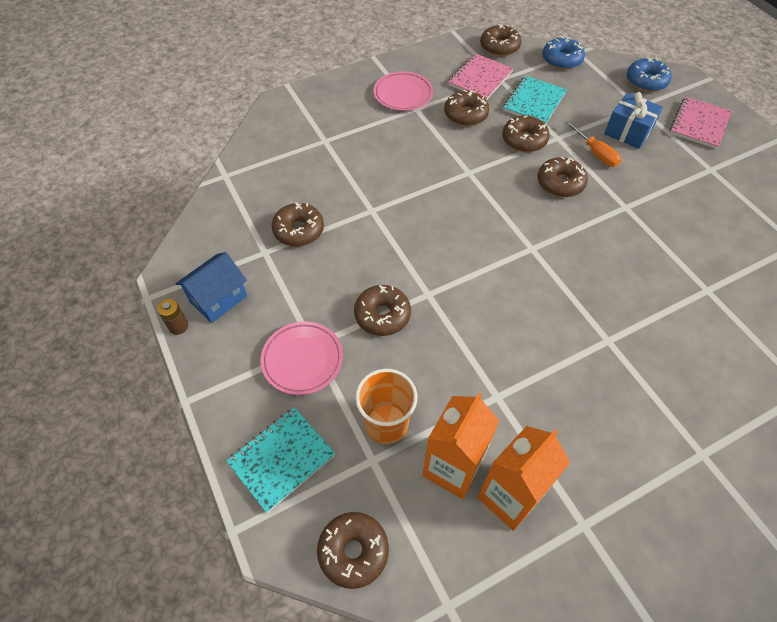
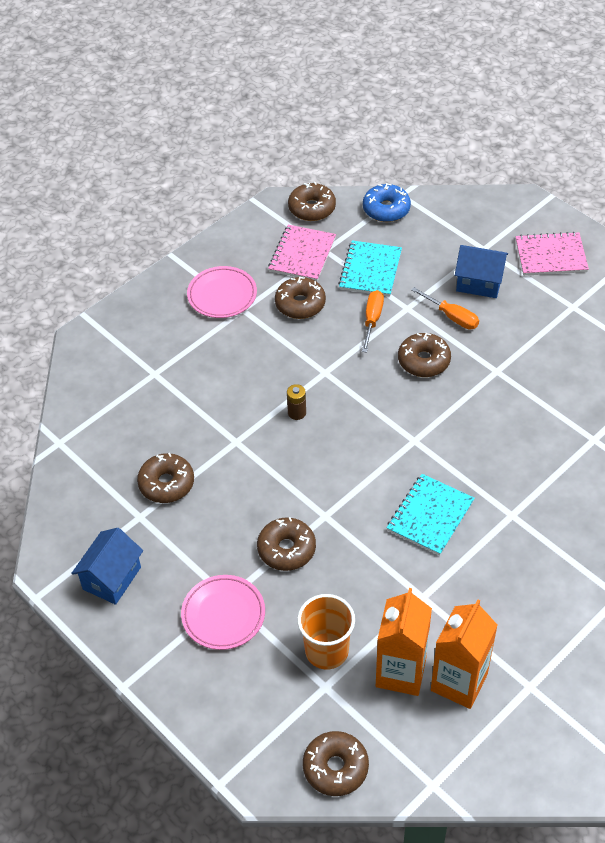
camera: 15 degrees left, 5 degrees down
(178, 326) = (82, 617): brown battery -> brown battery (297, 413)
(281, 459) = (239, 710): turquoise notebook -> turquoise notebook (430, 516)
(524, 140) = (372, 319): brown donut -> orange screwdriver
(628, 132) = (479, 283): blue gift -> blue house
(646, 81) = (484, 216): blue donut -> none
(699, 124) = (550, 256): pink notebook -> pink notebook turned 75 degrees clockwise

